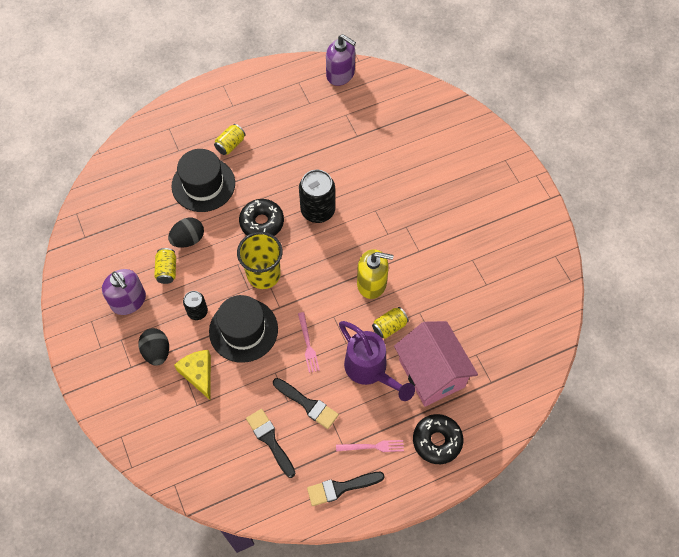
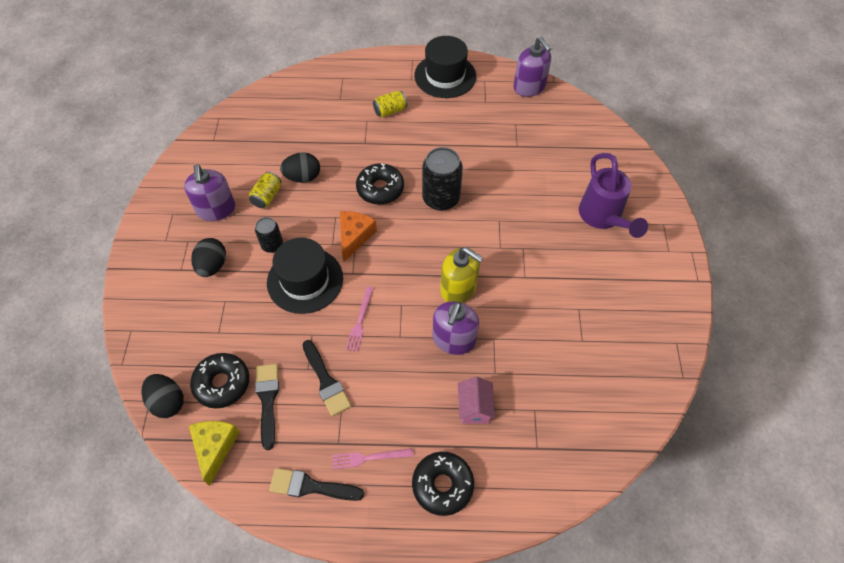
camera: 25 degrees right, 5 degrees down
(190, 478) = (168, 402): none -> black egg
(198, 374) = (238, 303): yellow cheese -> yellow cheese (215, 447)
(203, 184) = (345, 135): black hat -> black hat (445, 76)
(225, 444) = (222, 383): none -> black donut
(263, 274) = (354, 236): yellow cup -> orange cheese
(370, 371) = (410, 376): purple watering can -> purple watering can (603, 218)
(372, 446) = (369, 458): pink fork -> pink fork turned 150 degrees clockwise
(389, 326) = (454, 339): yellow can -> purple soap dispenser
(431, 373) = (474, 408): pink house -> pink house, size x0.49

